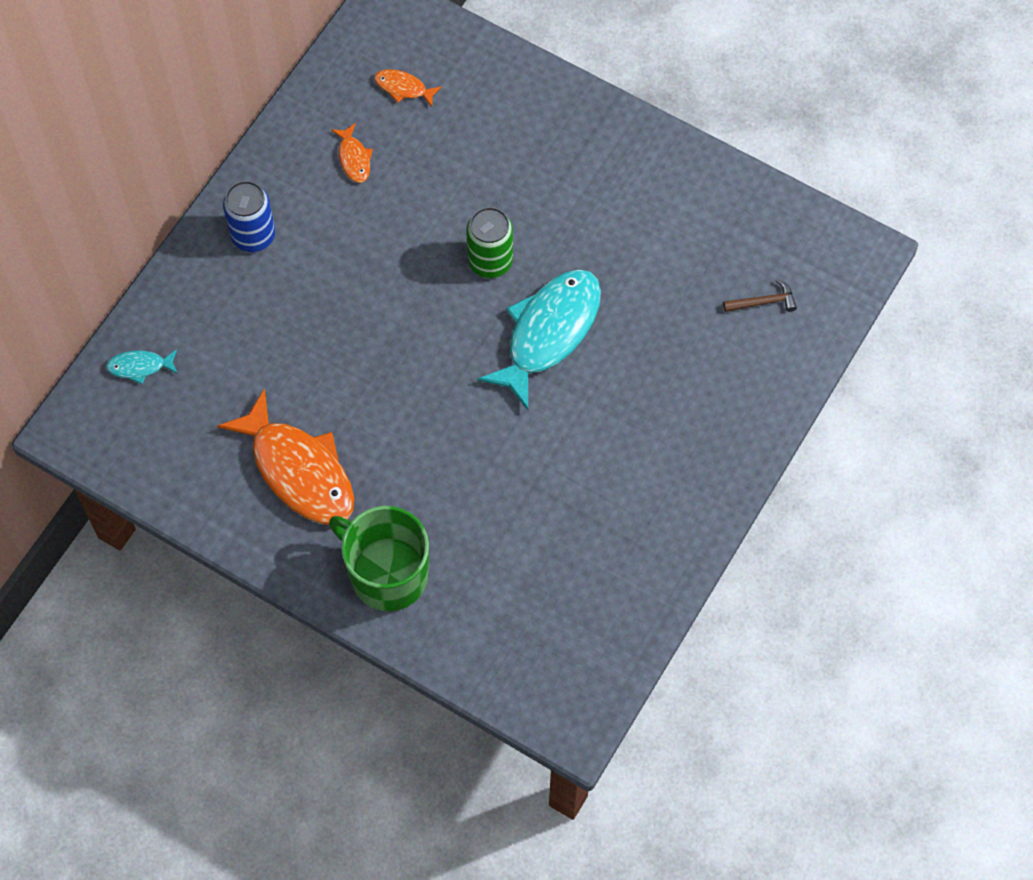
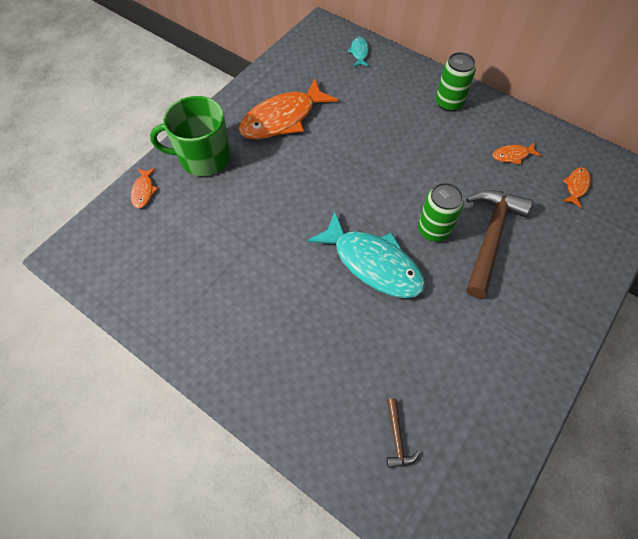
camera: 95 degrees right, 5 degrees down
(253, 235) = (449, 103): blue can -> green can
(387, 574) = (203, 158): green mug -> green mug turned 135 degrees counterclockwise
(457, 647) = (143, 191): none -> orange fish
(496, 195) = (490, 237): none -> brown hammer

